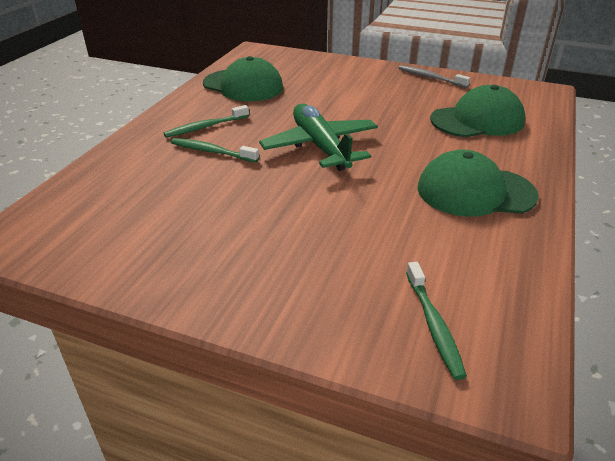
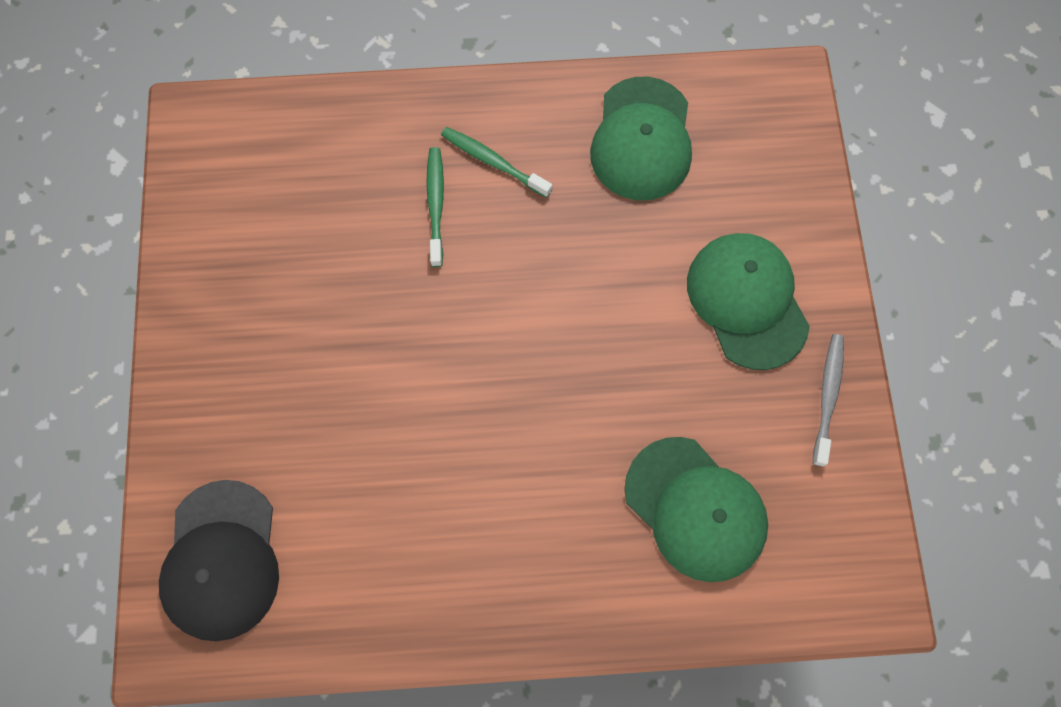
camera: 65 degrees right, 35 degrees up
(320, 147) = (508, 323): green plane -> none
(433, 325) = (221, 560): green toothbrush -> black cap
(475, 191) = (482, 549): green cap -> green cap (747, 301)

